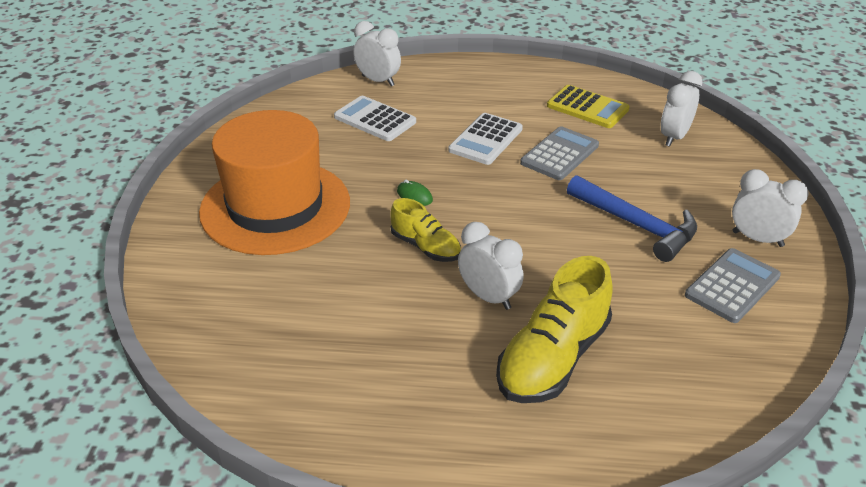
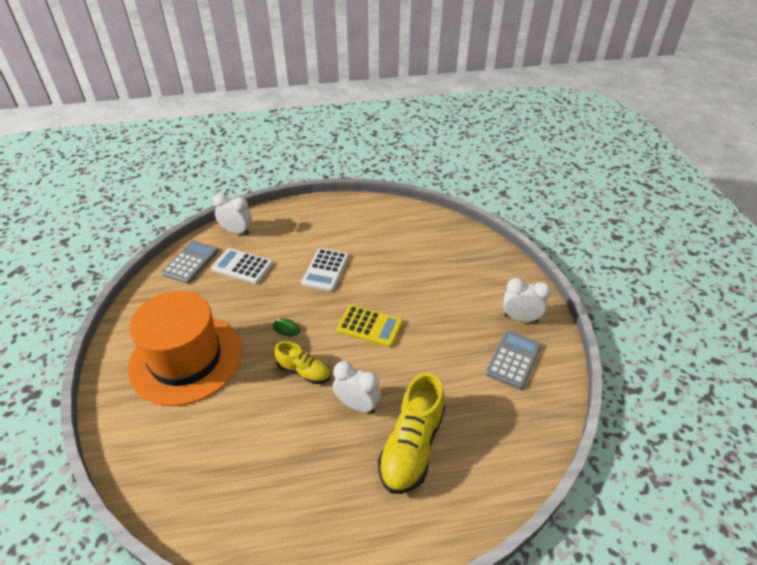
camera: 15 degrees left, 5 degrees up
(559, 154) = (379, 273): grey calculator -> grey calculator (191, 262)
(587, 108) = (389, 230): yellow calculator -> yellow calculator (369, 326)
(636, 225) = (442, 323): blue hammer -> none
(674, 137) = (451, 245): white clock -> none

